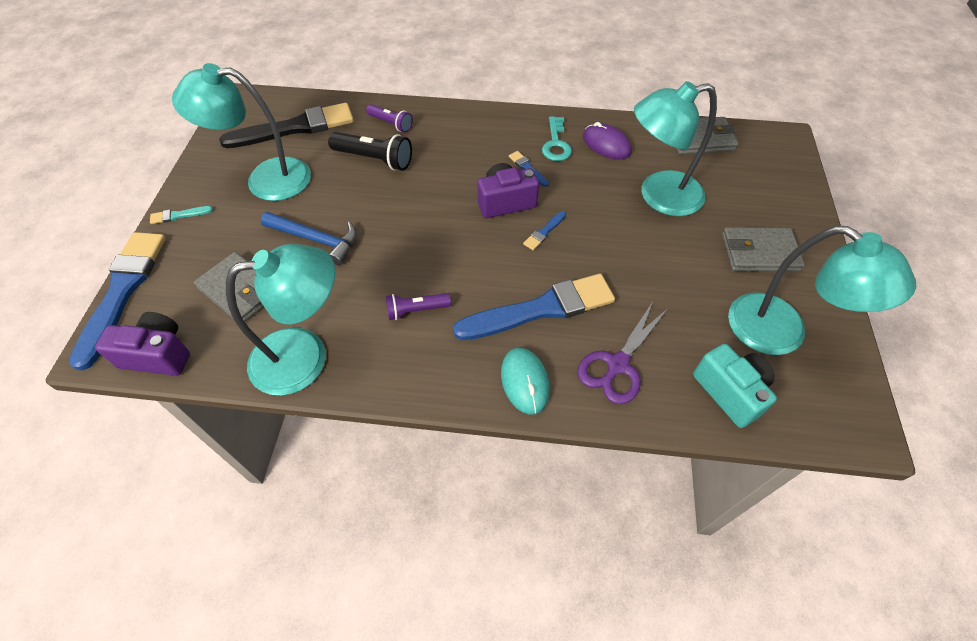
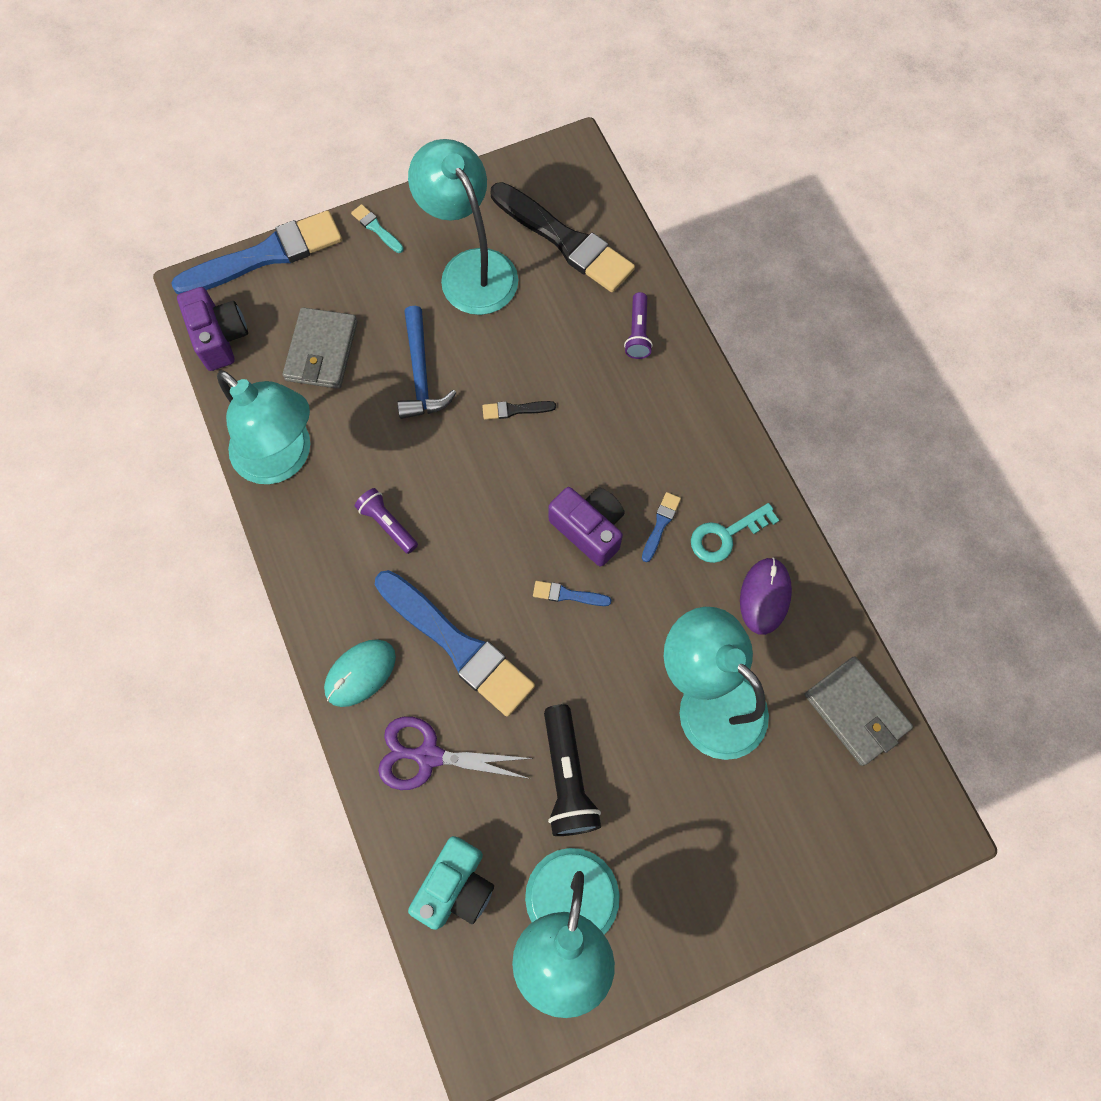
camera: 60 degrees right, 15 degrees up
(374, 159) = (568, 353): black flashlight -> black flashlight (567, 777)
(390, 202) = (515, 410): none -> black brush
(759, 253) = (683, 857): grey wallet -> none

